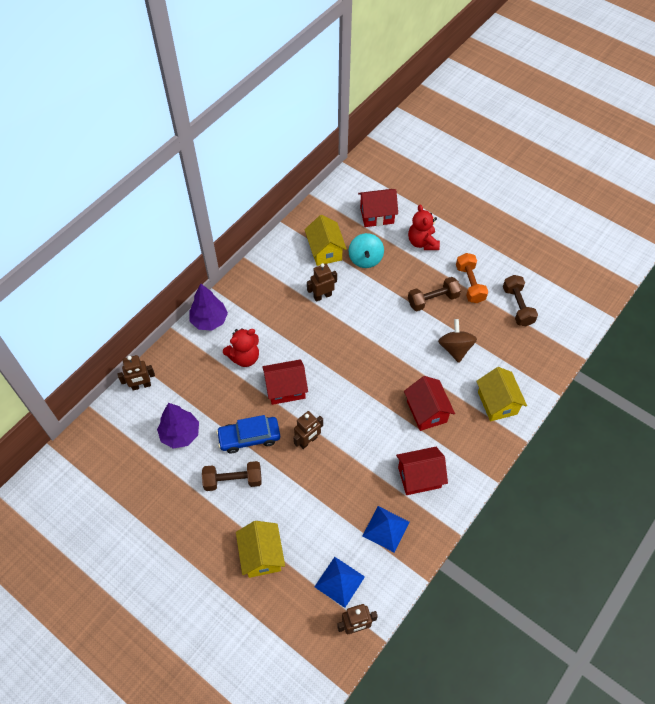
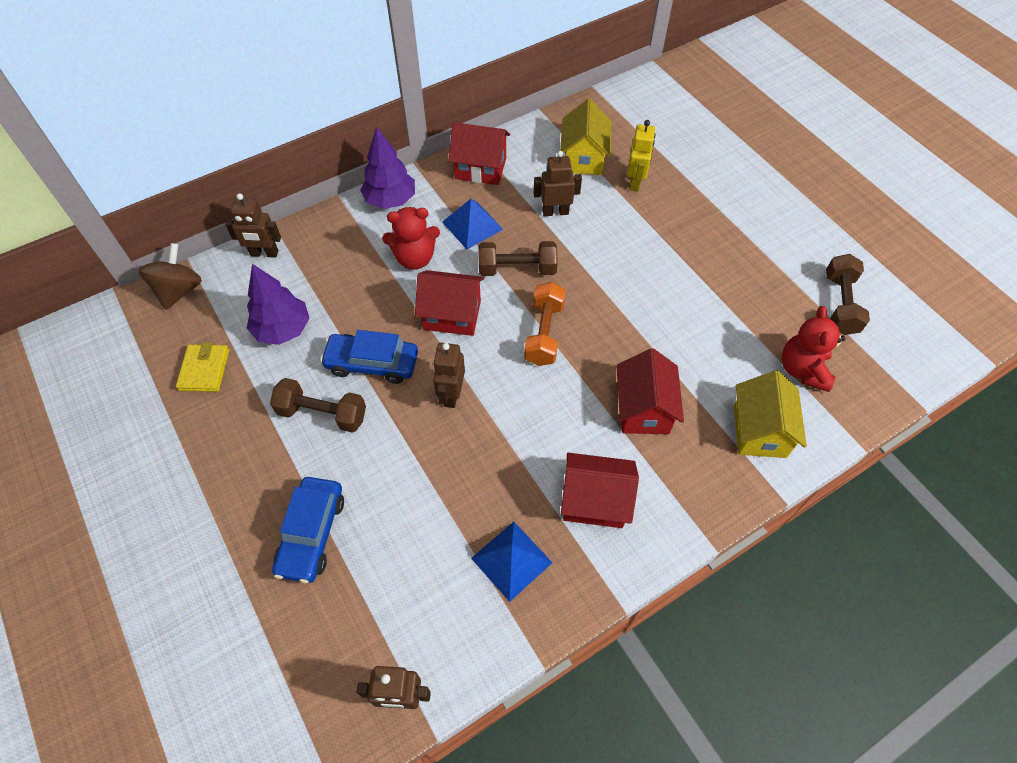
camera: 20 degrees right, 0 degrees up
(142, 478) = (204, 370): none -> yellow wallet
(261, 555) = (311, 533): yellow house -> blue car
(308, 441) = (451, 394): brown robot -> brown robot turned 120 degrees clockwise
(339, 581) = (407, 616): blue pyramid -> blue pyramid (472, 225)
(365, 259) = (635, 182): turquoise spinning top -> yellow robot
(377, 215) = (673, 133): red house -> red house (480, 168)
(422, 242) = (725, 183): red teddy bear -> red teddy bear (803, 369)
(433, 300) = (712, 260): brown dumbbell -> brown dumbbell (517, 269)
(455, 348) = (721, 334): brown spinning top -> brown spinning top (179, 290)
(470, 284) = (776, 254): orange dumbbell -> orange dumbbell (544, 333)

